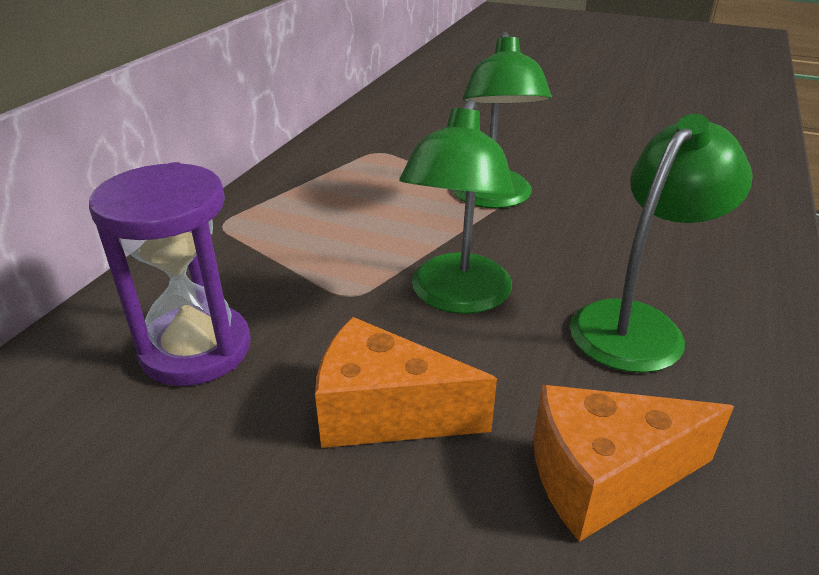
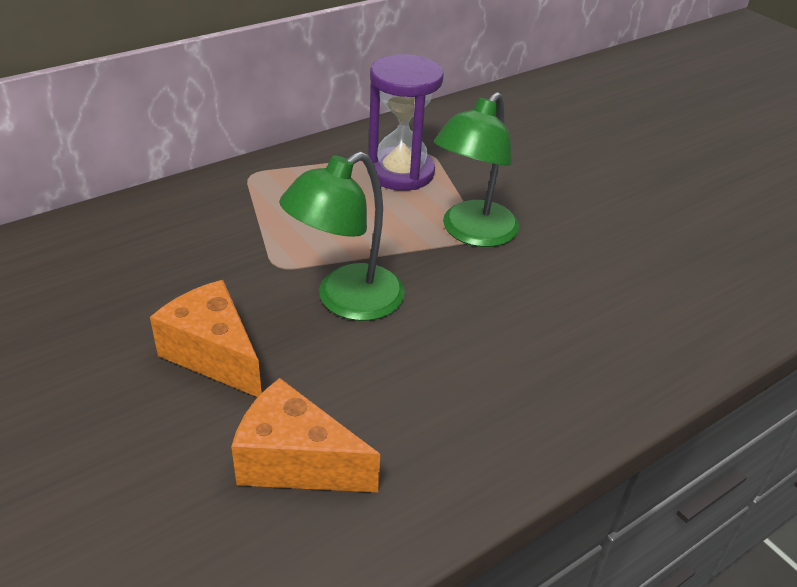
camera: 30 degrees right, 5 degrees up
(196, 349) = (150, 260): purple hourglass -> purple hourglass (400, 172)
(638, 324) = (453, 383): green lamp -> none

